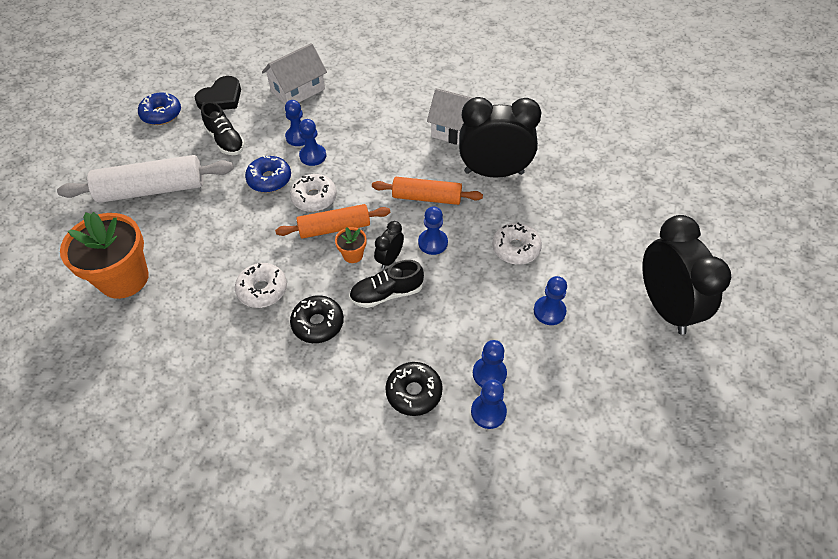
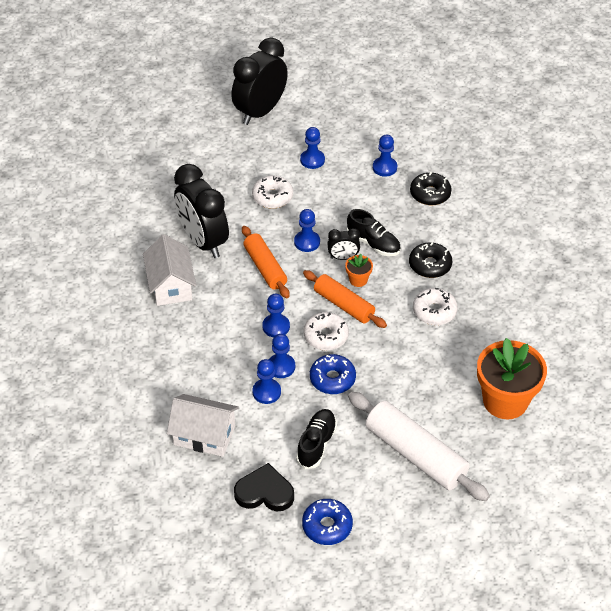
camera: 125 degrees left, 5 degrees down
(488, 412) = (410, 157): blue pawn -> blue pawn (276, 326)

